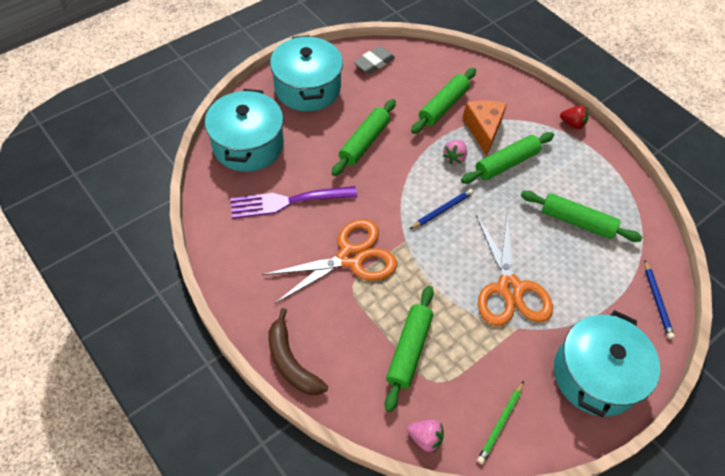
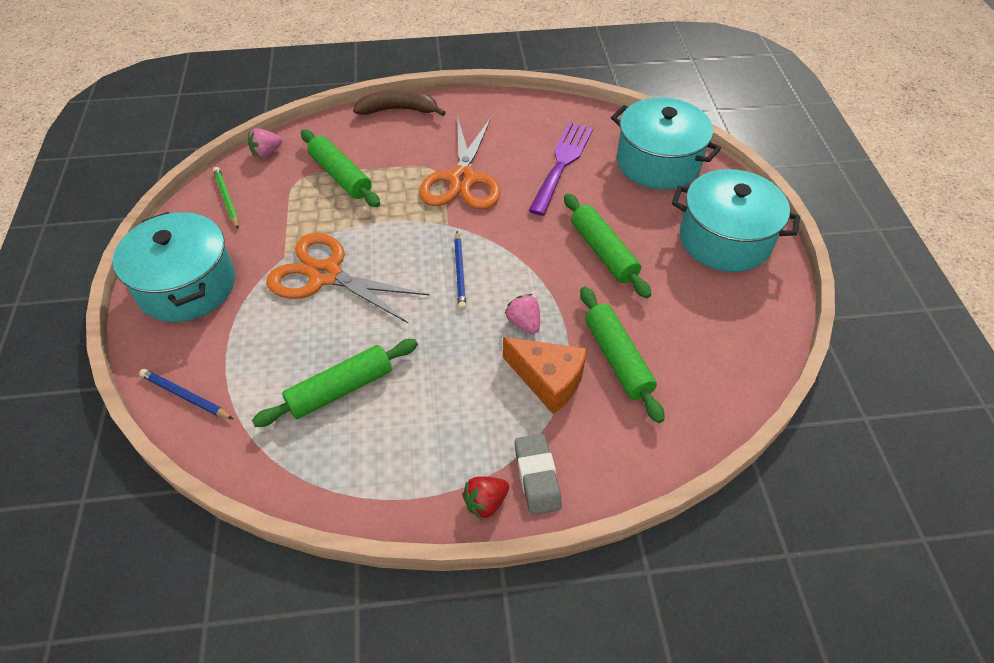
camera: 125 degrees right, 5 degrees down
(374, 63) = (743, 325): grey eraser -> grey eraser (537, 477)
(506, 163) = (476, 371): green rolling pin -> none

